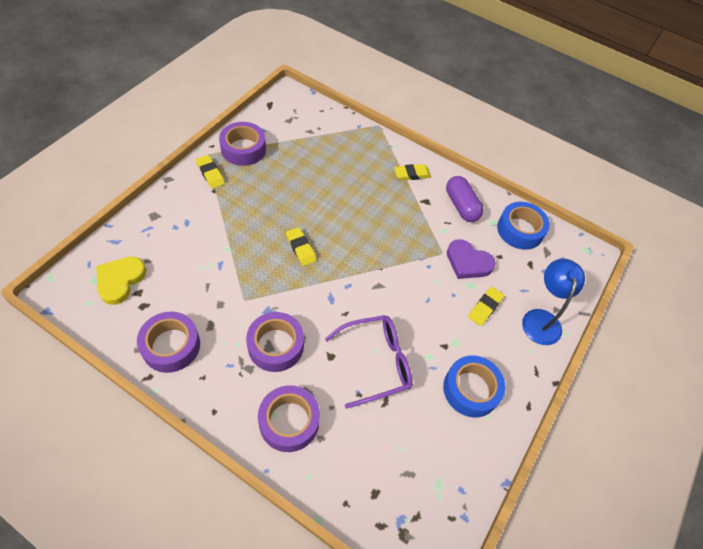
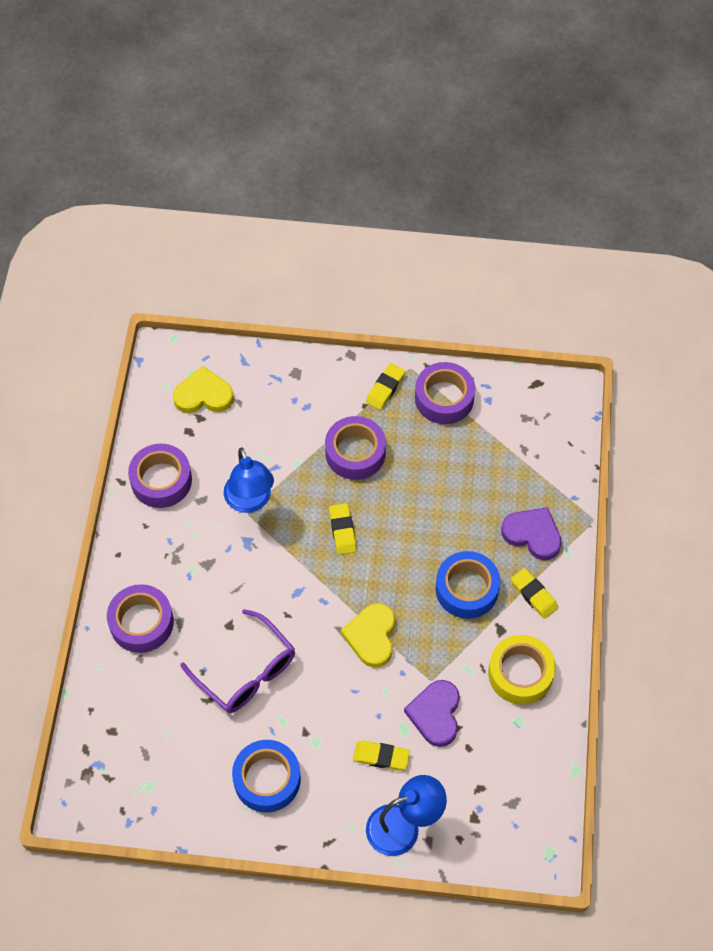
camera: 70 degrees right, 5 degrees up
(236, 293) = (250, 501): none -> blue lamp
(276, 345) = (212, 569): purple tape -> purple tape (355, 453)
(301, 248) = (342, 530): yellow eraser -> yellow eraser turned 45 degrees counterclockwise
(370, 155) = (532, 534): none -> purple heart
(392, 270) = (371, 636): none -> yellow heart
(461, 206) = (520, 673): purple capsule -> yellow tape
(520, 230) = (527, 758): blue tape -> blue tape (466, 589)

